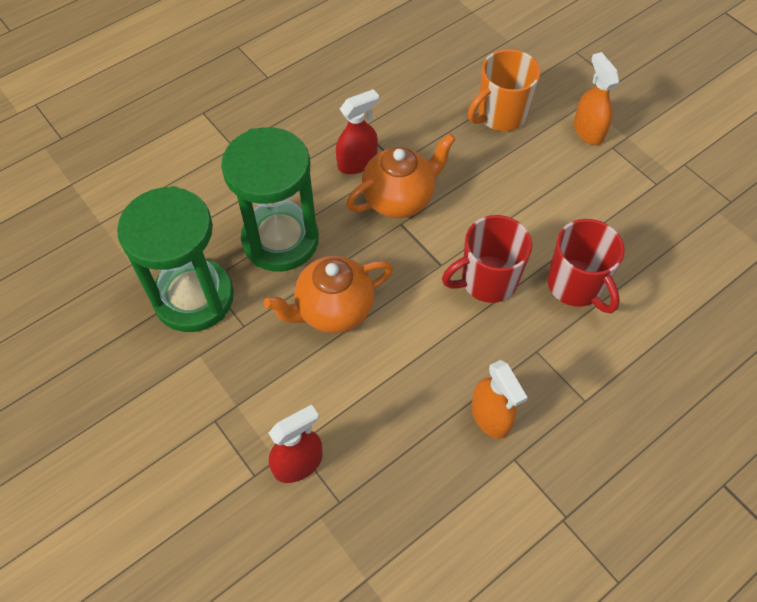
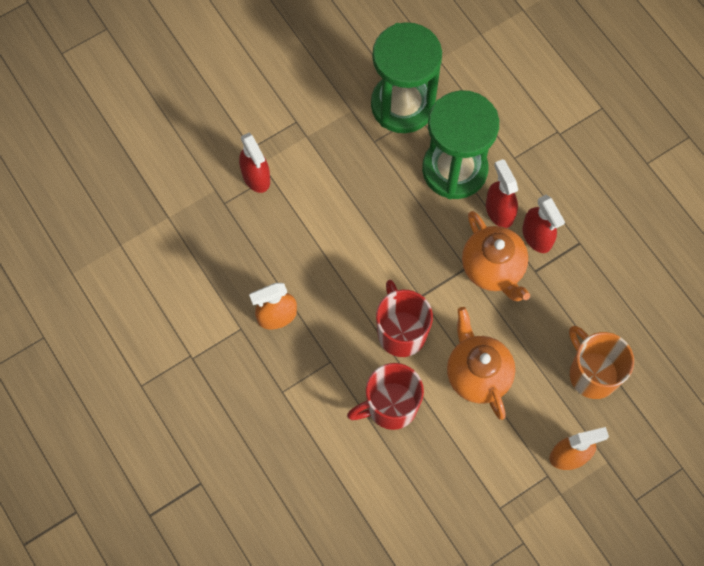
camera: 95 degrees right, 10 degrees up
(330, 196) = (499, 211): none -> red spray bottle
(333, 310) = (382, 207): orange teapot -> orange teapot (477, 374)

